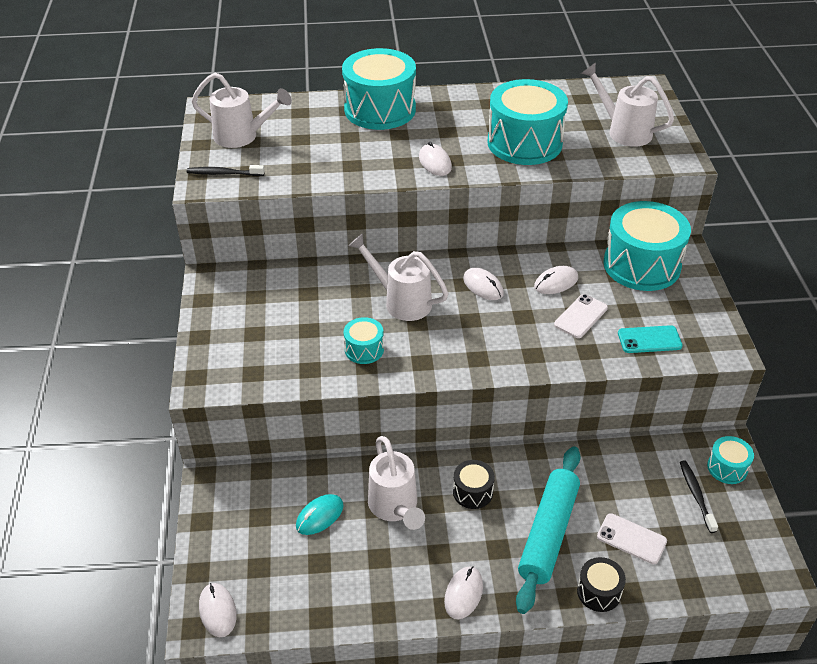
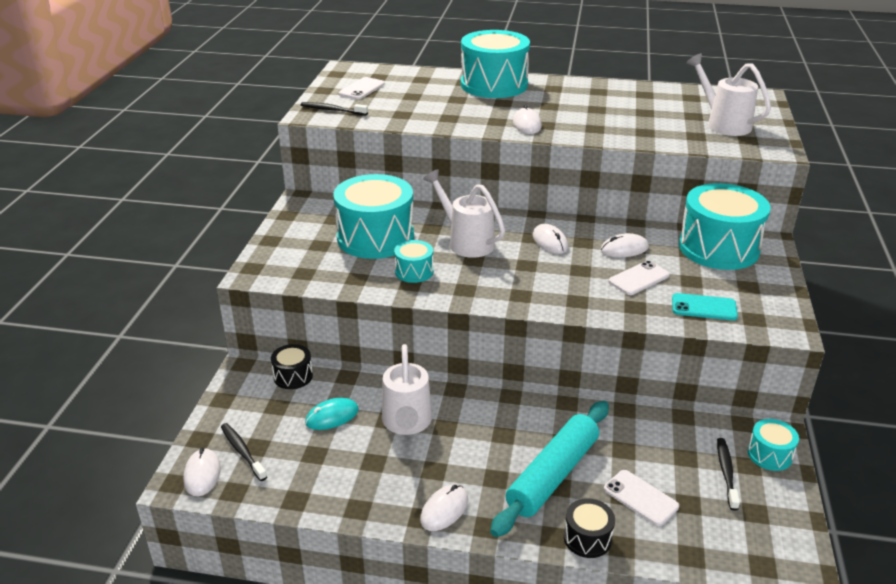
camera: 15 degrees right, 10 degrees down
(242, 136) = (362, 89): white watering can -> white phone
(247, 576) = (242, 451): none -> black toothbrush
(472, 492) = (489, 425): black drum -> black drum (293, 376)
(524, 143) = (620, 121): turquoise drum -> turquoise drum (375, 238)

